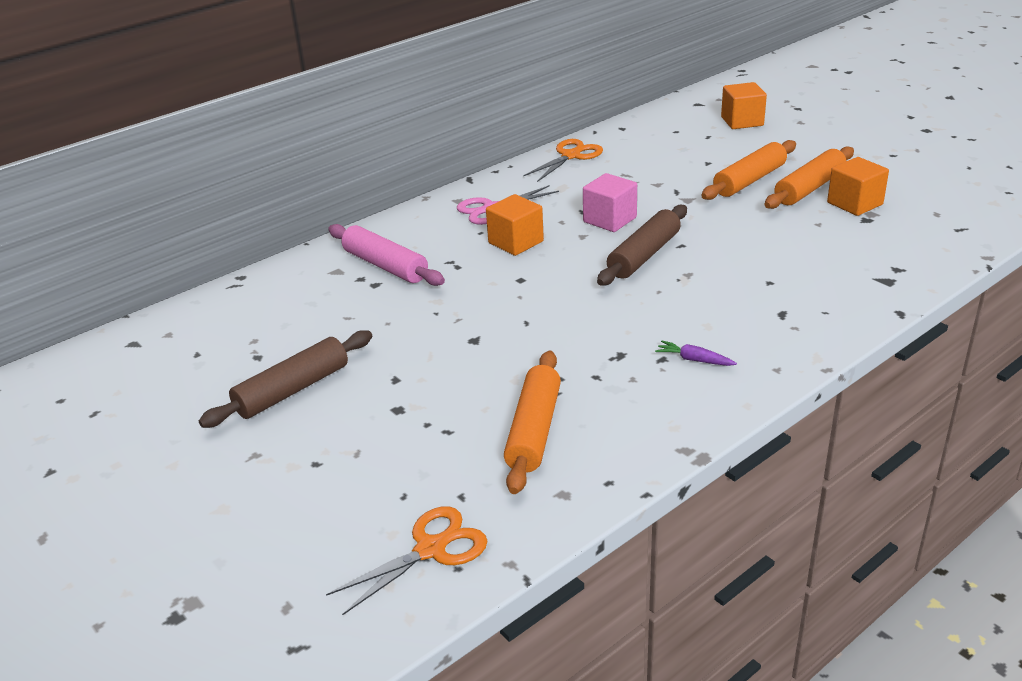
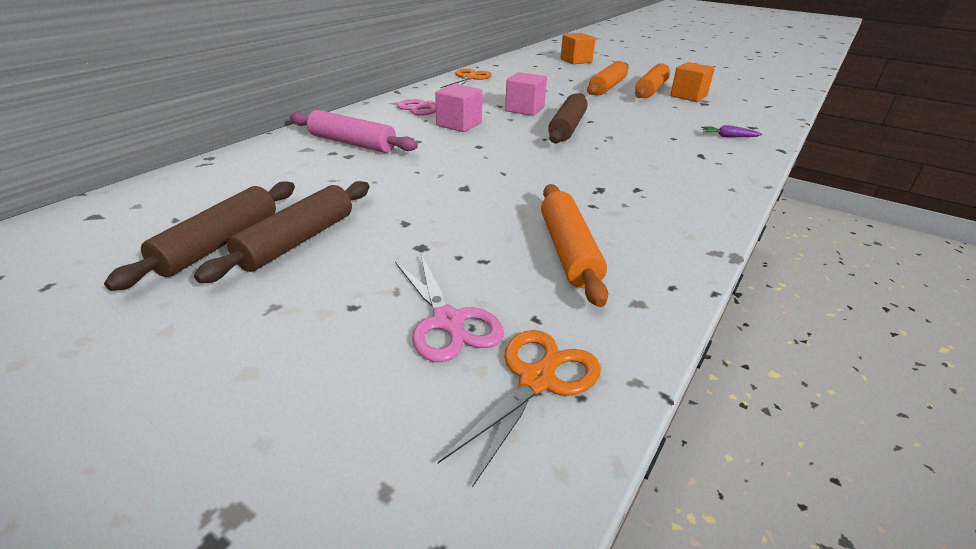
camera: 20 degrees left, 0 degrees up
(227, 386) = (219, 244): none -> brown rolling pin
(386, 488) = (448, 321): none -> pink scissors
(516, 242) = (459, 124): orange cube -> pink cube
(694, 360) = (663, 188): purple carrot -> purple carrot (728, 137)

